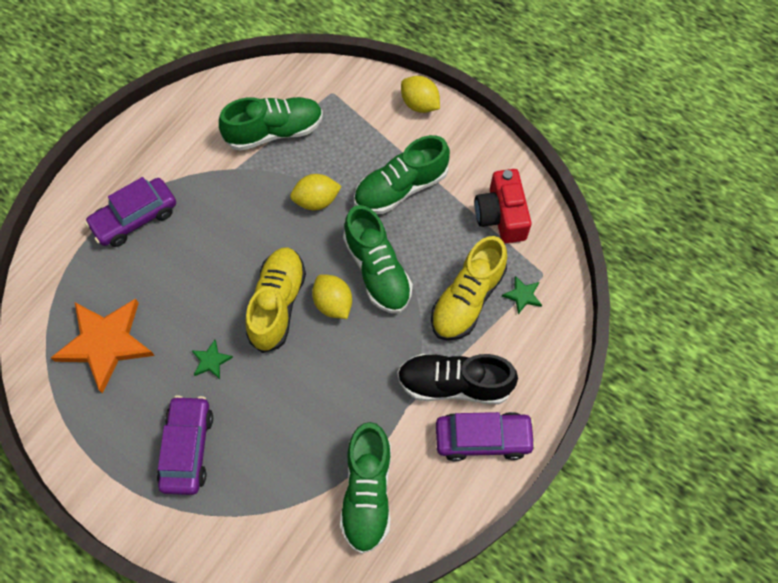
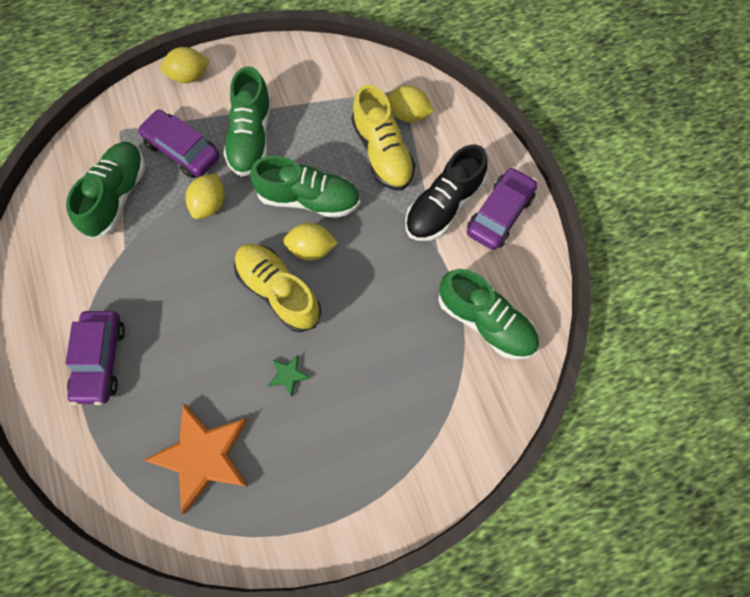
camera: 55 degrees left, 5 degrees up
(187, 448) = (352, 441): purple car -> purple car (182, 150)
(501, 216) = (333, 85): red camera -> none
(522, 295) = (408, 114): green star -> yellow lemon

